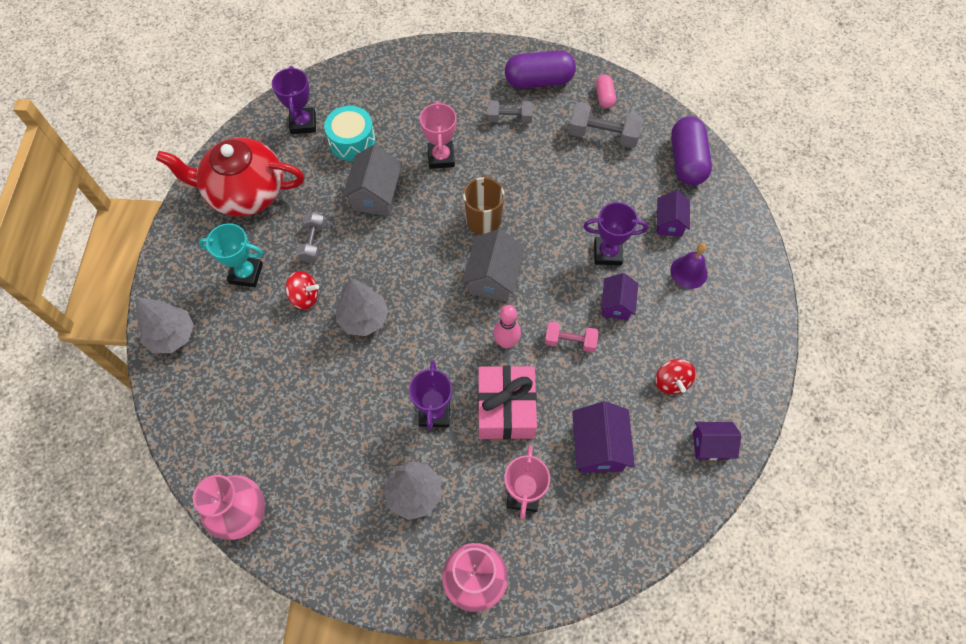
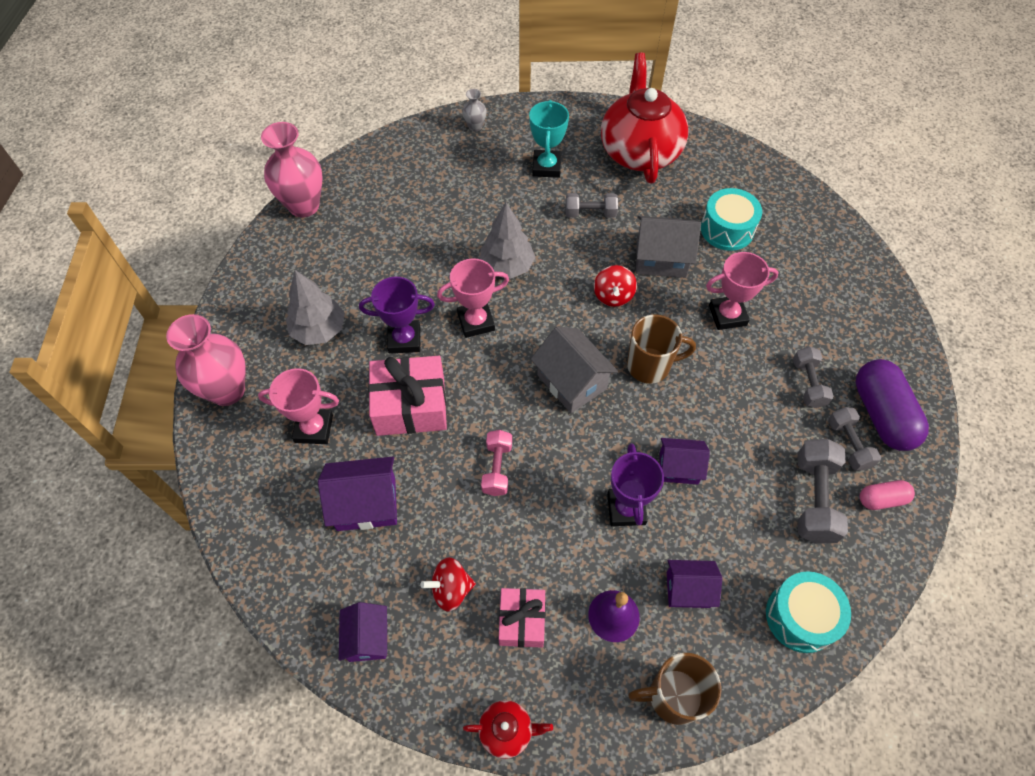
camera: 85 degrees right, 5 degrees down
(172, 336) = (475, 126): grey tree -> grey vase
(303, 123) = (739, 184): purple trophy -> none
(305, 297) = (526, 215): red spinning top -> red spinning top (613, 296)
(423, 349) = (476, 322): none -> pink trophy
(493, 278) = (572, 382): grey house -> grey house turned 45 degrees clockwise
(506, 342) = (490, 401): pink bowling pin -> none
(561, 105) = (848, 444): none -> grey dumbbell
(616, 304) = (553, 521): purple house -> purple house (678, 468)
(687, 161) = (800, 617): purple capsule -> turquoise drum
(694, 333) = (522, 621): none -> pink gift
(742, 243) = (673, 696): none -> brown mug
(771, 349) = (507, 730): none -> red teapot

